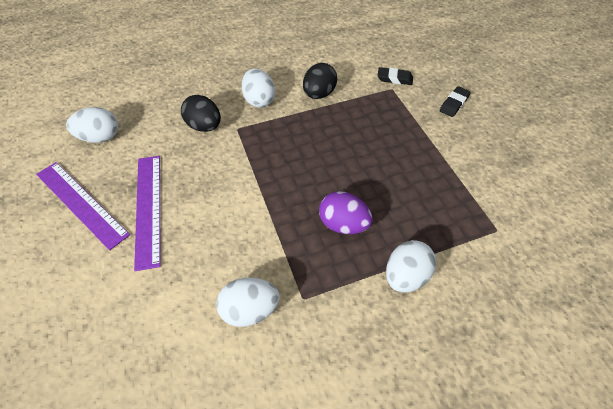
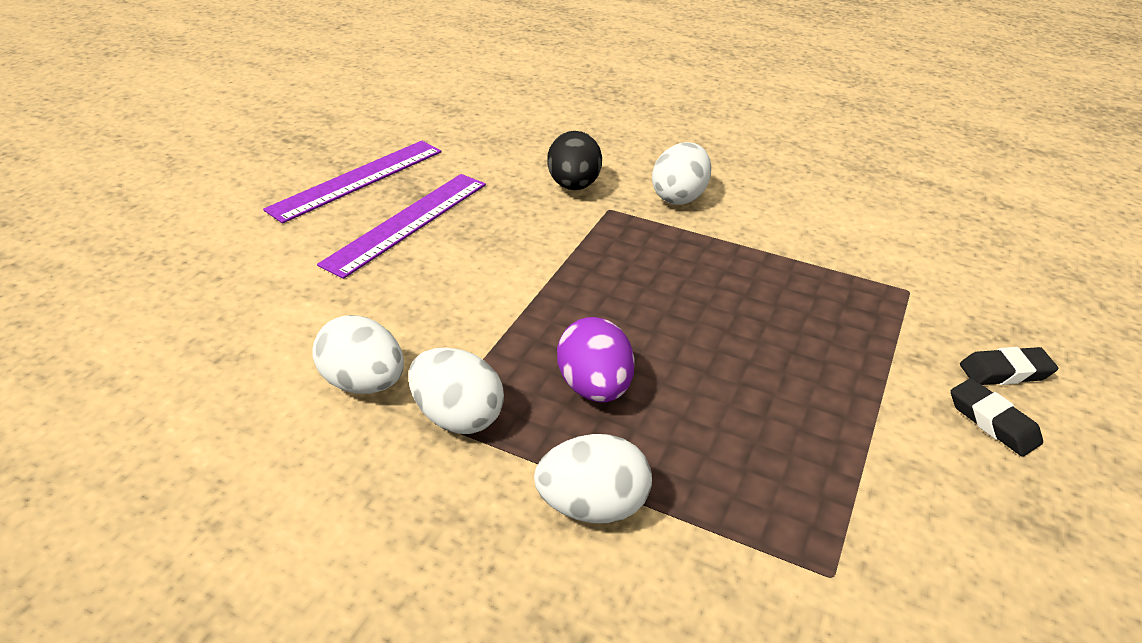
camera: 45 degrees right, 15 degrees down
(81, 203) = (357, 180): purple ruler -> purple ruler turned 45 degrees clockwise
(100, 137) = (453, 136): white egg -> white egg (458, 417)
(319, 94) = (775, 234): black egg -> none
(394, 79) = (934, 282): black eraser -> black eraser (992, 422)

